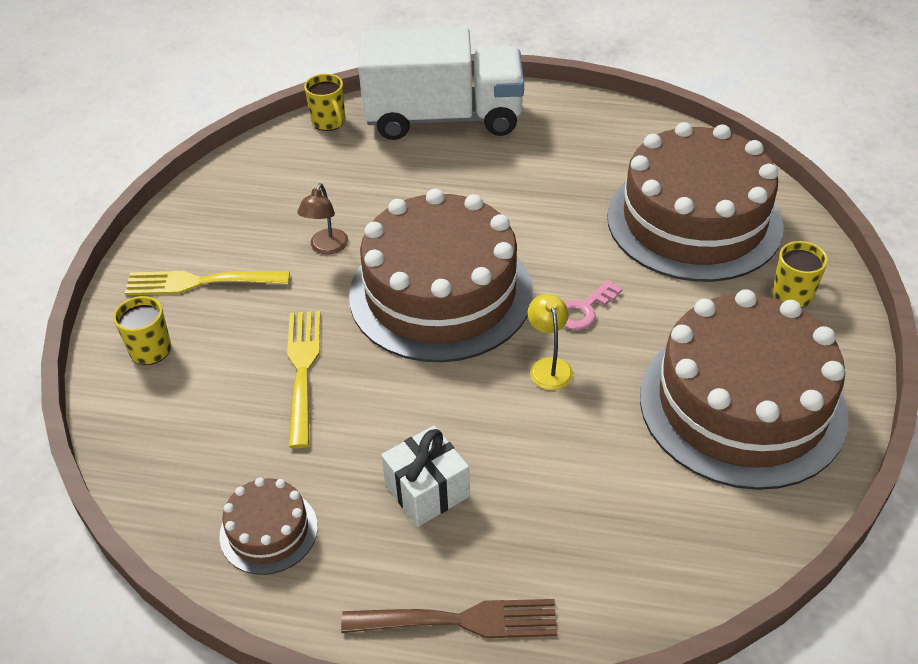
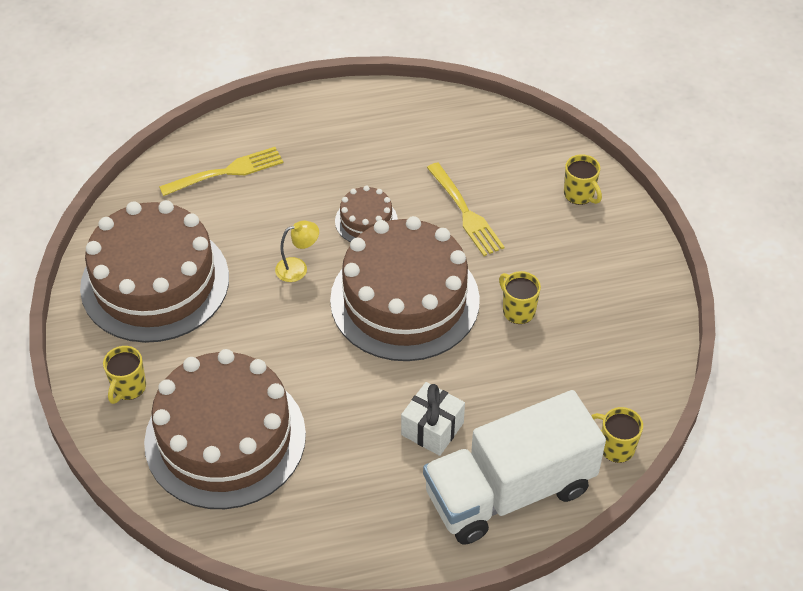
camera: 155 degrees right, 5 degrees up
(202, 282) = (588, 252): yellow fork -> yellow fork (226, 172)
(268, 531) = (418, 121): brown cake -> brown cake (366, 221)
(326, 247) = (518, 310): brown lamp -> yellow mug
(427, 490) = (340, 168): white gift -> white gift (432, 429)
(458, 621) = (289, 114): brown fork -> none
(549, 366) = (298, 268): yellow lamp -> yellow lamp turned 75 degrees counterclockwise
(584, 310) = (289, 320): pink key -> none

